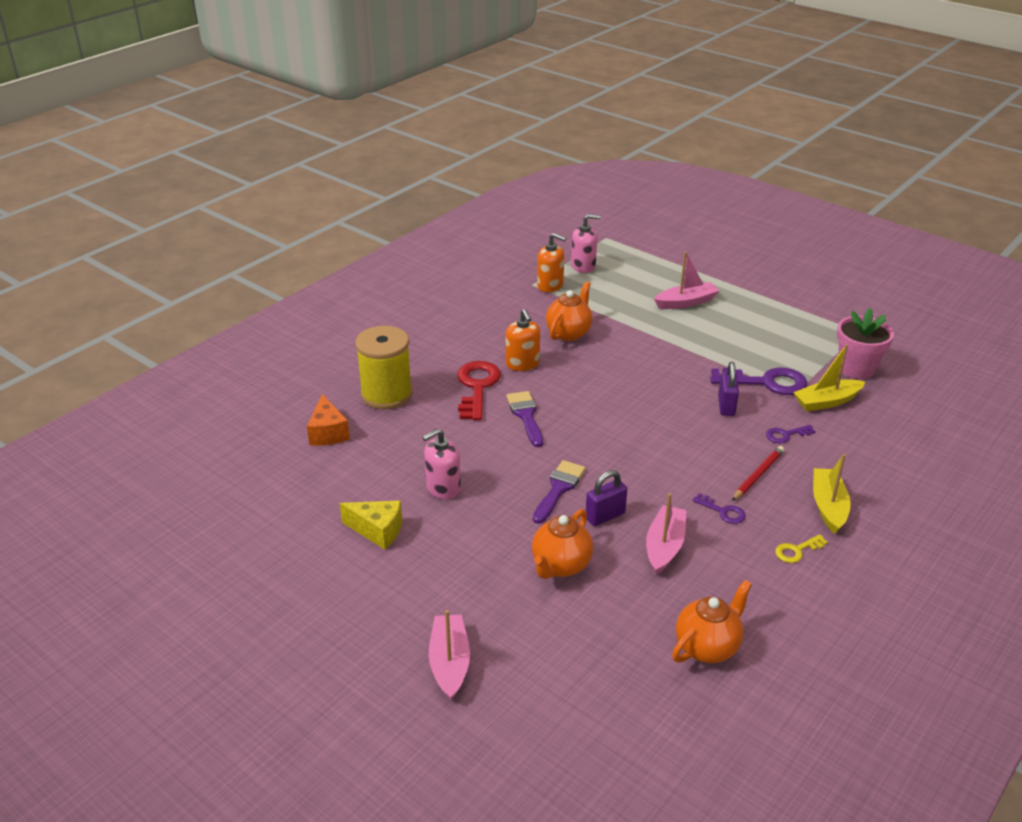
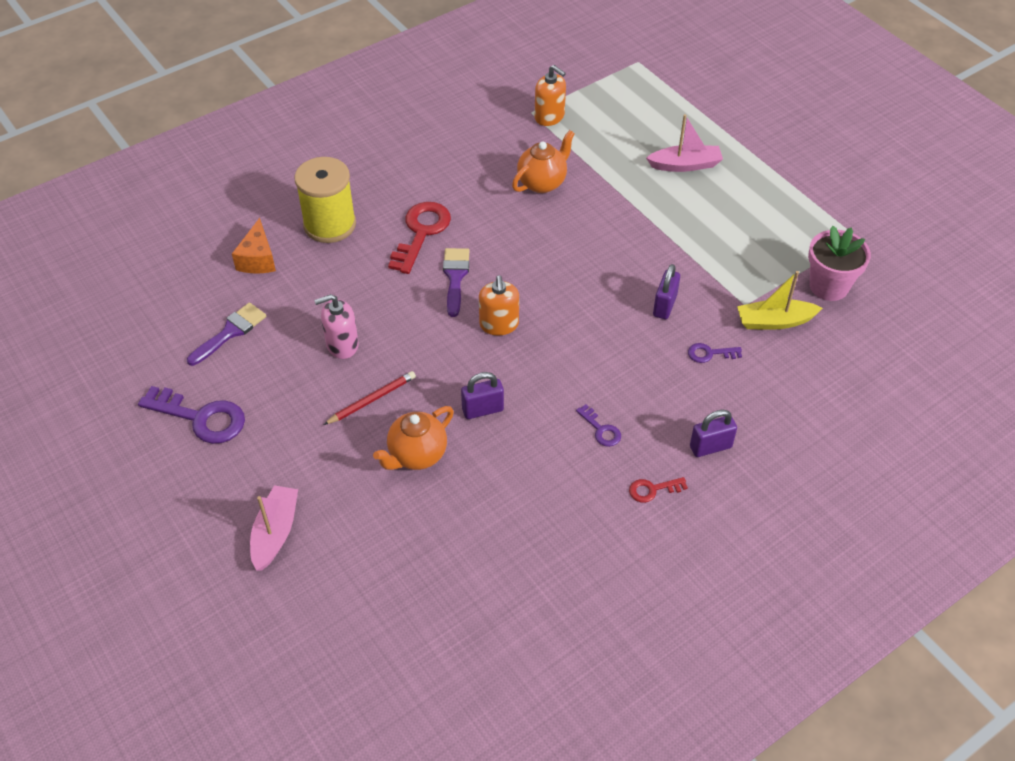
camera: 15 degrees right, 15 degrees up
(378, 531) = (264, 380): yellow cheese -> none
(522, 364) = (478, 213): orange soap dispenser -> orange soap dispenser (499, 324)
(559, 489) = (451, 369): purple brush -> purple brush (230, 332)
(583, 266) = (596, 97): pink soap dispenser -> none
(664, 546) = (525, 456): pink boat -> none
(707, 647) = (515, 572): orange teapot -> none
(758, 475) = (657, 395): red pencil -> red pencil (372, 400)
(766, 382) = (721, 285): purple key -> purple key (201, 418)
(797, 551) = (653, 490): yellow key -> red key
(828, 506) = (710, 447): yellow boat -> purple padlock

